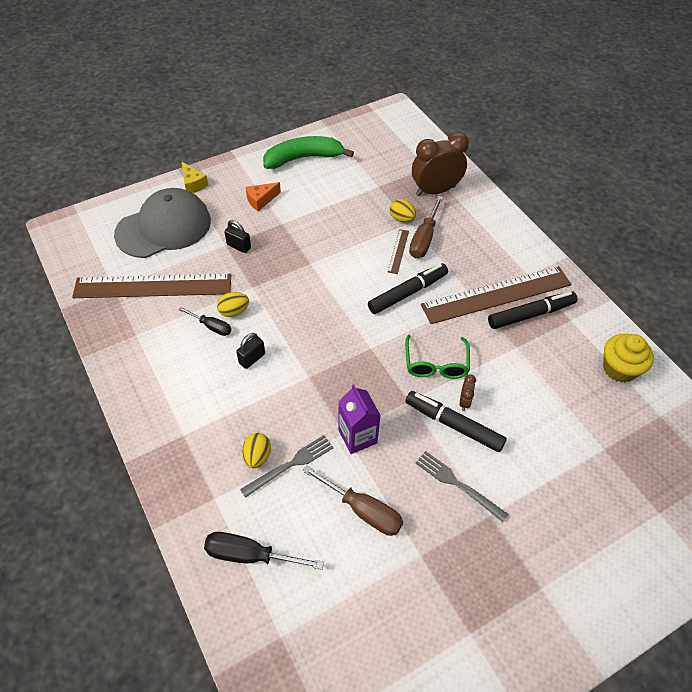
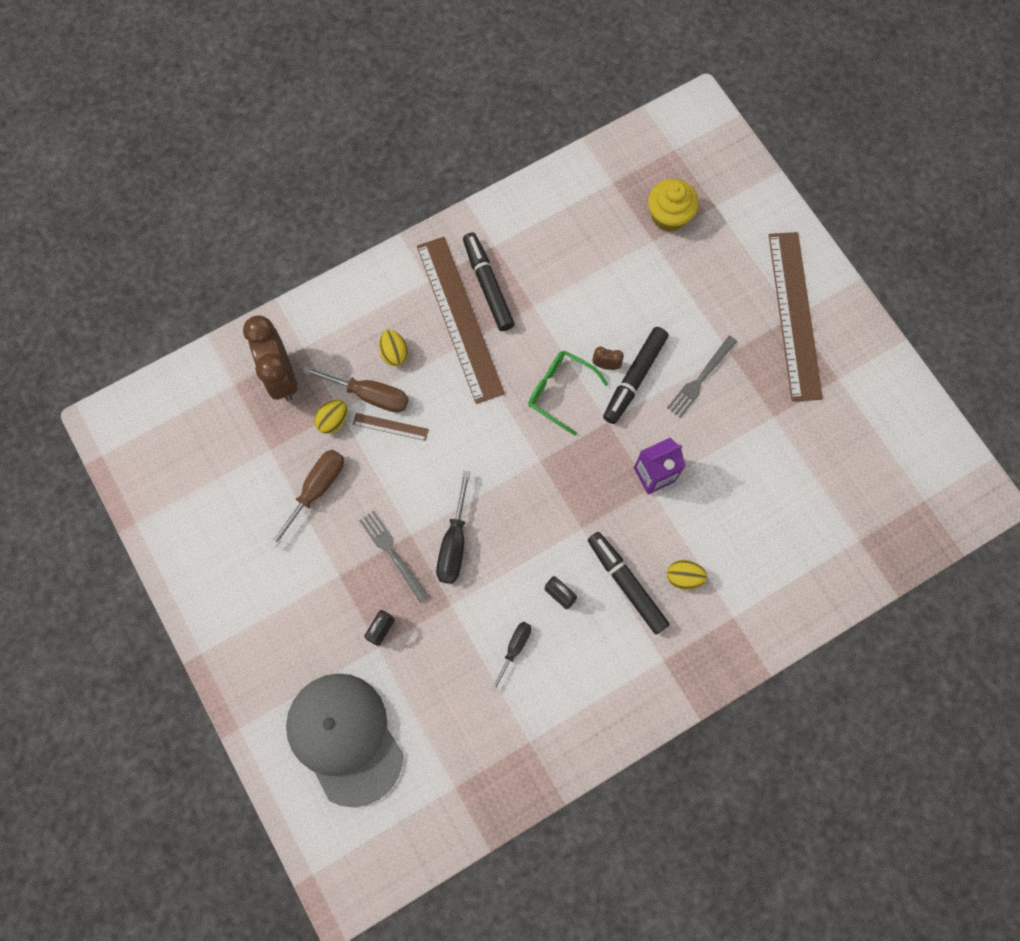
camera: 90 degrees left, 20 degrees up
(153, 286) = (451, 734): brown ruler -> brown ruler (794, 315)
(193, 184) = (257, 709): yellow cheese -> none
(234, 311) = (490, 623): yellow egg -> yellow egg (394, 353)
(250, 555) = (788, 574): black screwdriver -> black screwdriver (454, 543)
(261, 200) = (294, 607): orange cheese -> none
(290, 465) = (691, 542): grey fork -> grey fork (393, 554)
(303, 158) = (207, 553): green banana -> none
(363, 510) = (734, 469): brown screwdriver -> brown screwdriver (316, 490)
(407, 293) = (458, 417): black marker -> black marker (626, 584)
(436, 364) = (560, 391): green glasses -> green glasses turned 150 degrees counterclockwise
(619, 368) = (558, 209): yellow cupcake -> yellow cupcake (669, 216)

